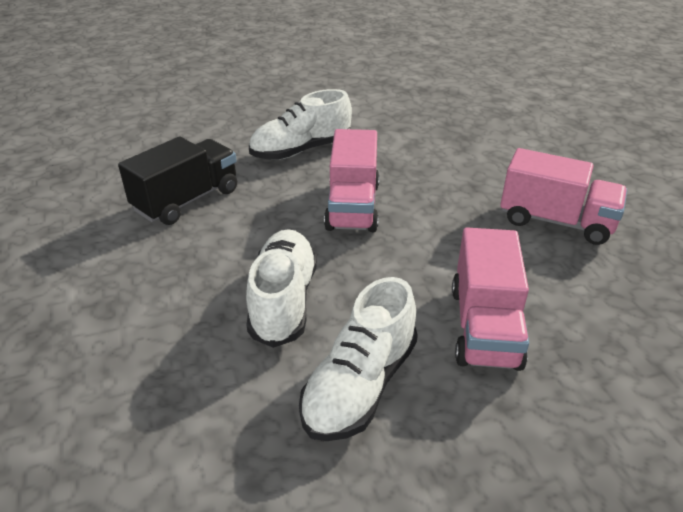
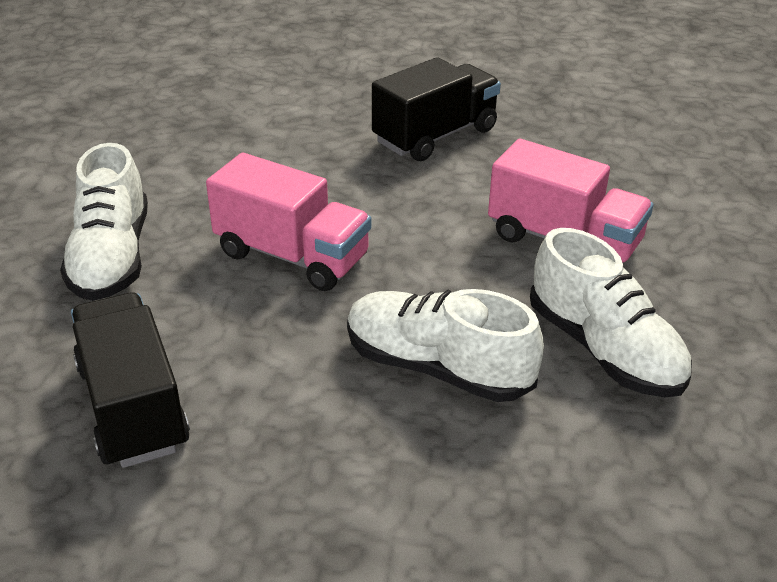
camera: 65 degrees left, 0 degrees up
(556, 221) = (435, 136): pink truck -> black truck

